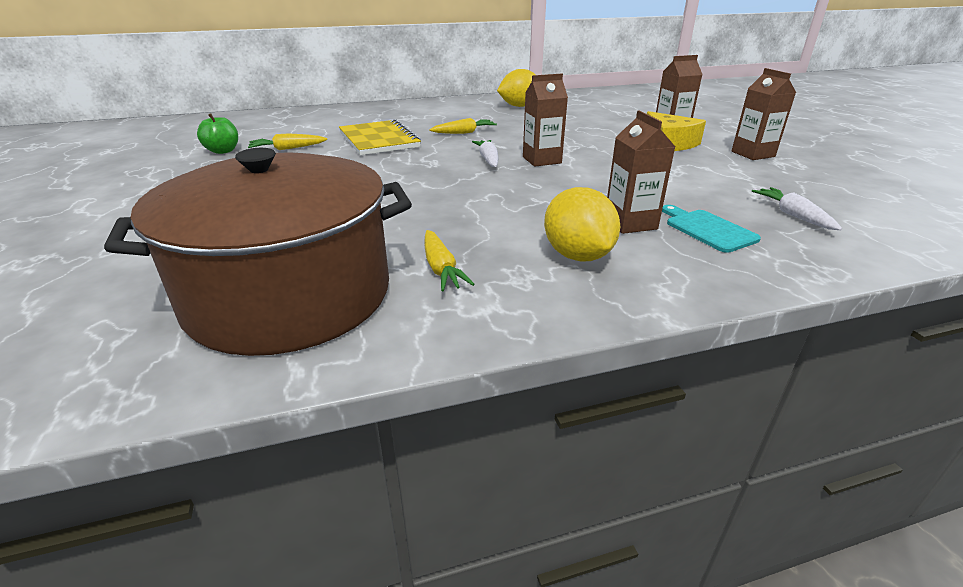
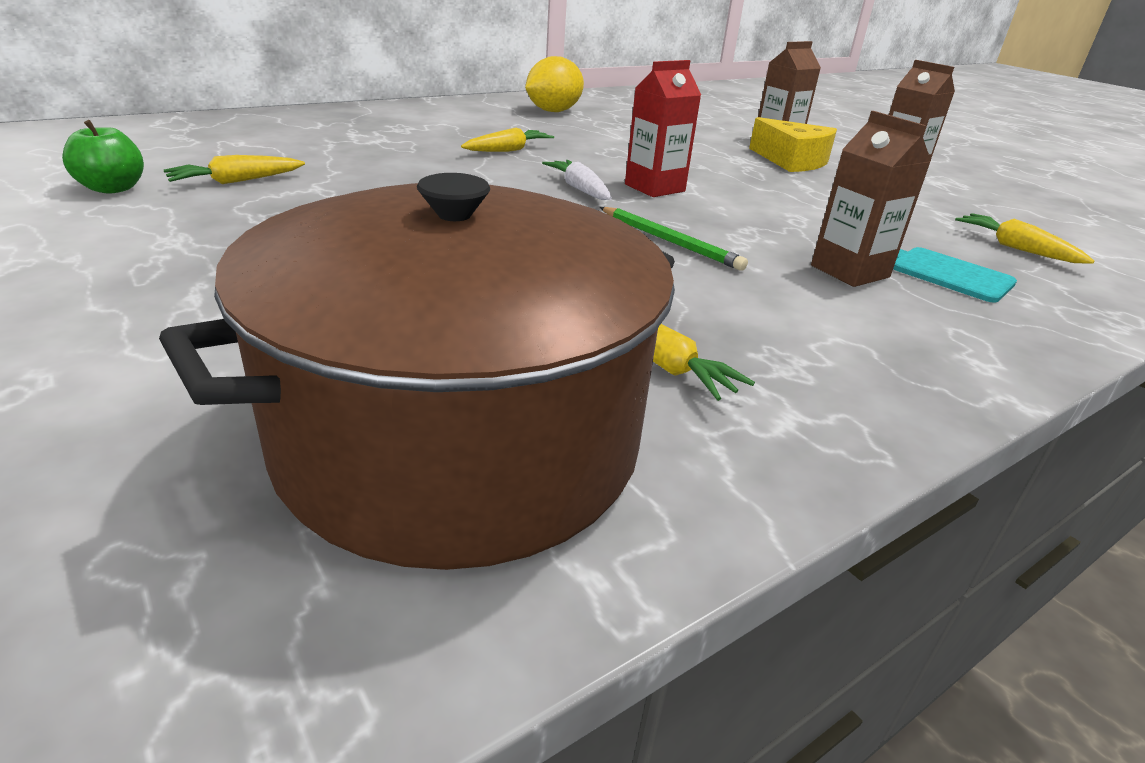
camera: 20 degrees left, 0 degrees up
(379, 140) = (385, 164): yellow notebook -> none
(517, 196) = (670, 241): none -> green pencil
(542, 160) = (654, 188): brown carton -> red carton
(577, 256) = (830, 324): yellow lemon -> none
(793, 215) = (1016, 248): white carrot -> yellow carrot

